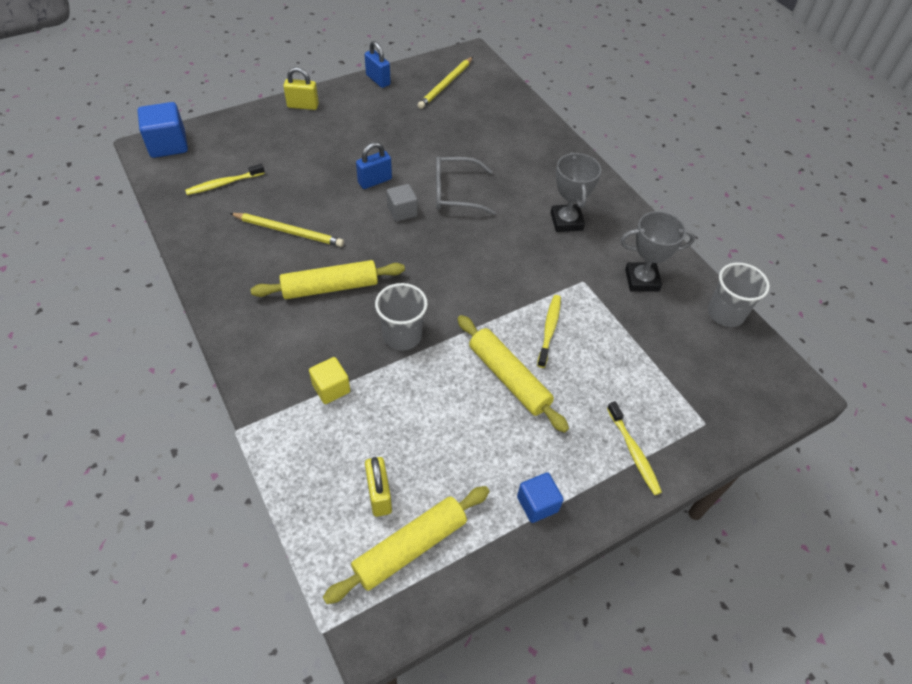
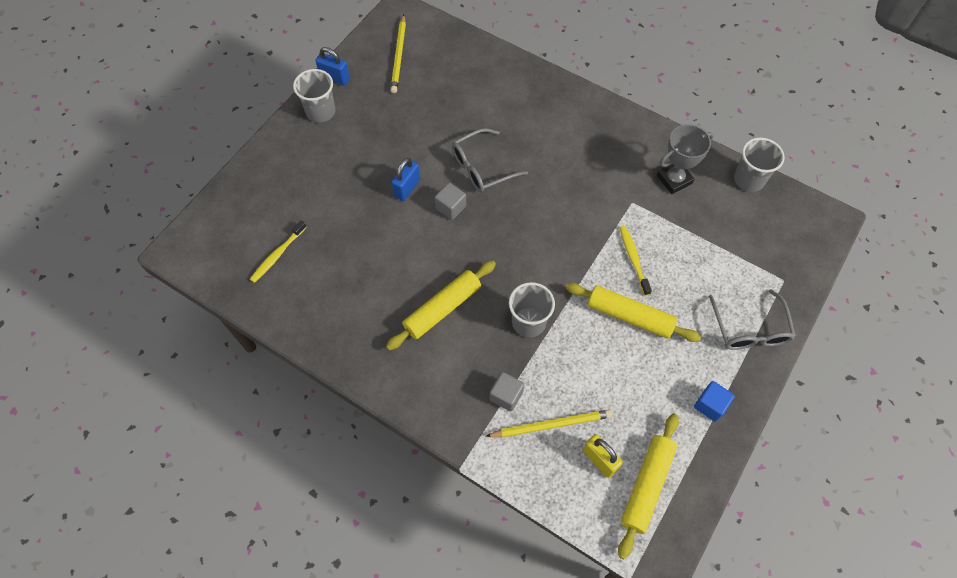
camera: 25 degrees left, 10 degrees up
(168, 145) = (194, 239): blue cube -> none
(288, 231) = (370, 274): yellow pencil -> yellow pencil (551, 425)
(303, 106) = (287, 138): yellow padlock -> none
(331, 388) = (506, 395): yellow cube -> grey cube
(346, 98) = (320, 111): none -> grey cup
(566, 221) = (586, 152): grey trophy -> none
(633, 452) = (749, 329): yellow toothbrush -> grey glasses

